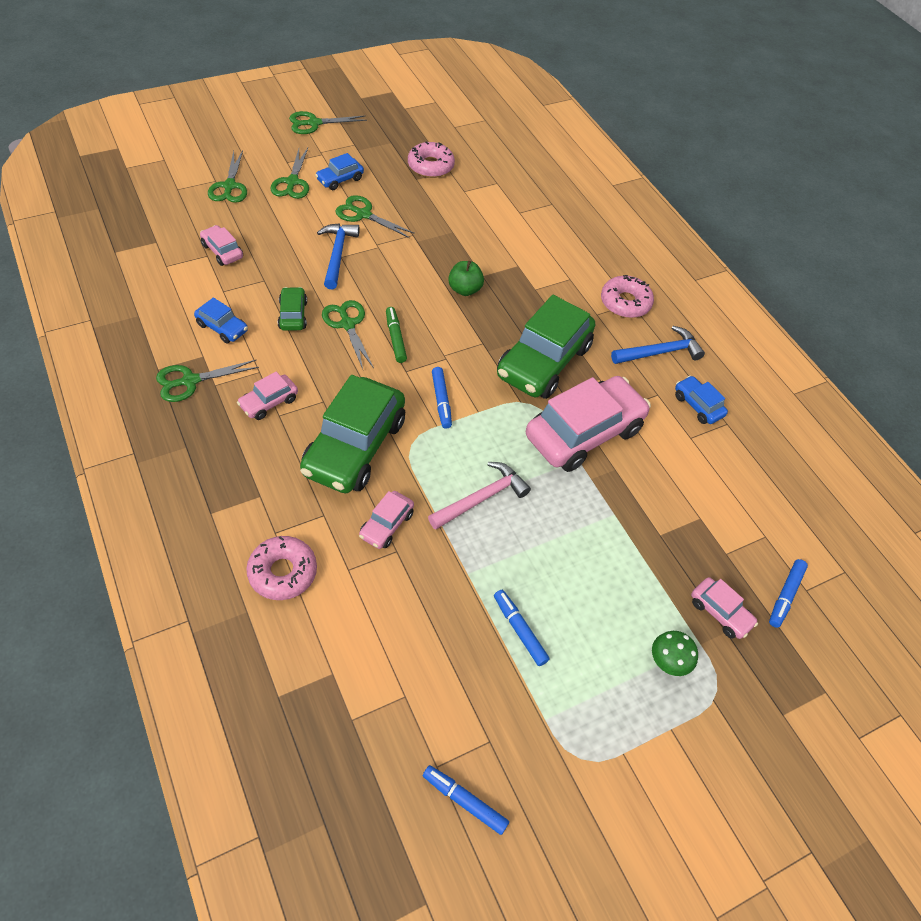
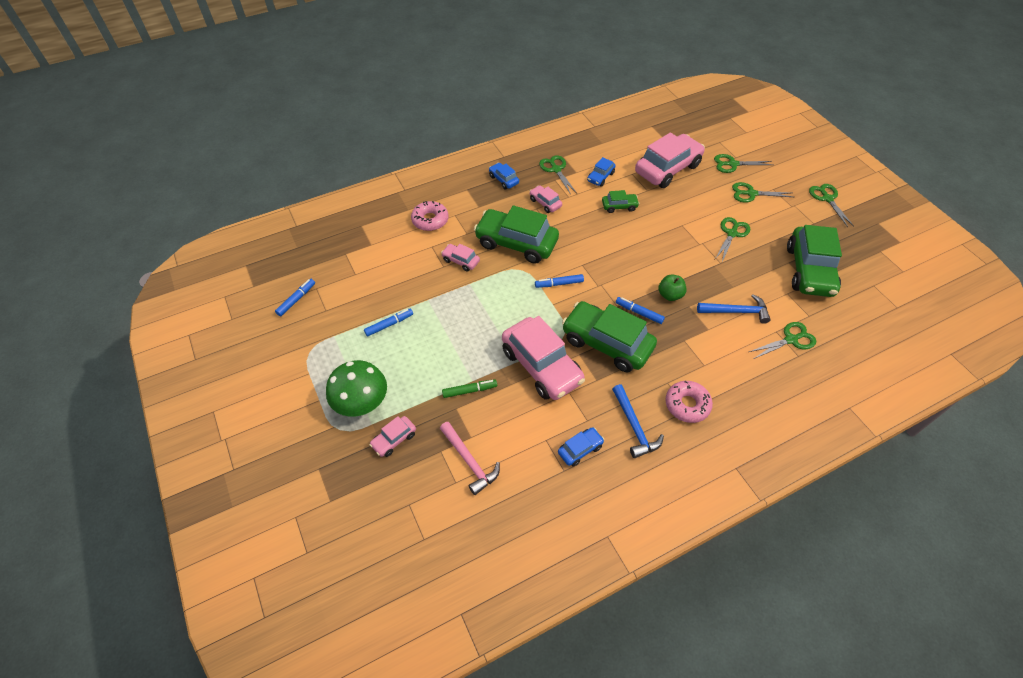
camera: 95 degrees right, 0 degrees up
(222, 251) = (667, 169): pink car -> pink car, size x2.16
(337, 254) = (683, 223): blue hammer -> blue hammer (736, 311)
(340, 179) = (766, 218): blue car -> blue car (503, 180)
(347, 324) = (617, 233): green scissors -> green scissors (791, 340)
(395, 338) = (610, 258): green marker -> green marker (469, 390)
(430, 166) = (809, 270): pink donut -> green car
(481, 498) = (482, 306): pink hammer -> pink hammer (469, 461)
(668, 661) = (362, 403): green mushroom -> green mushroom, size x1.98
(785, 595) = (405, 487): blue marker -> blue marker (639, 313)

